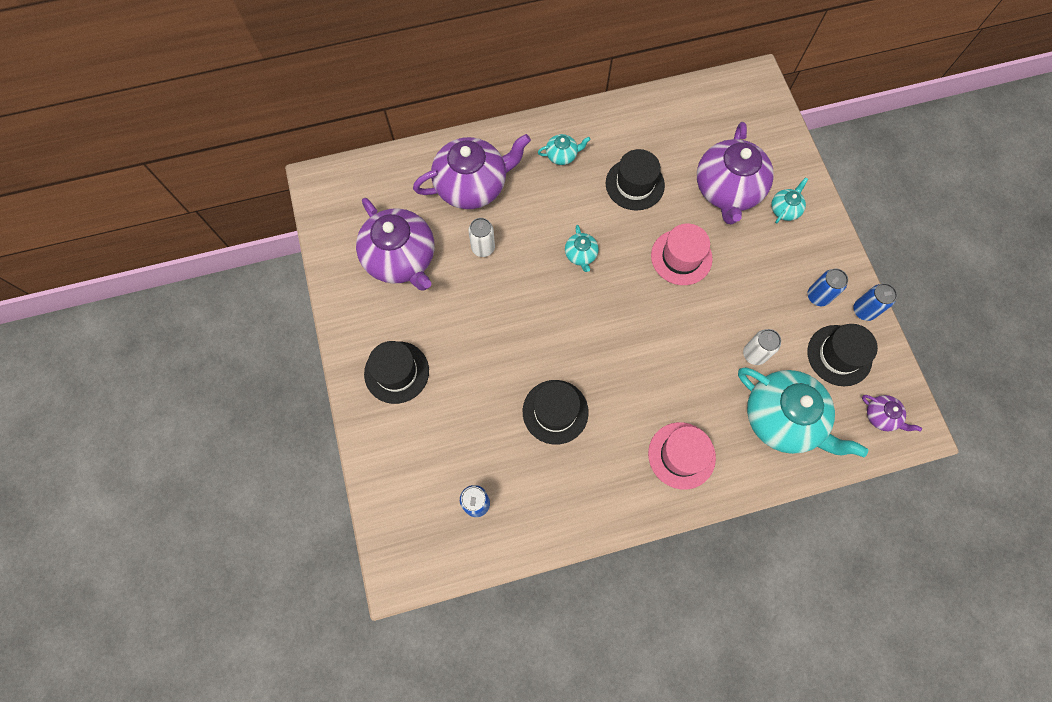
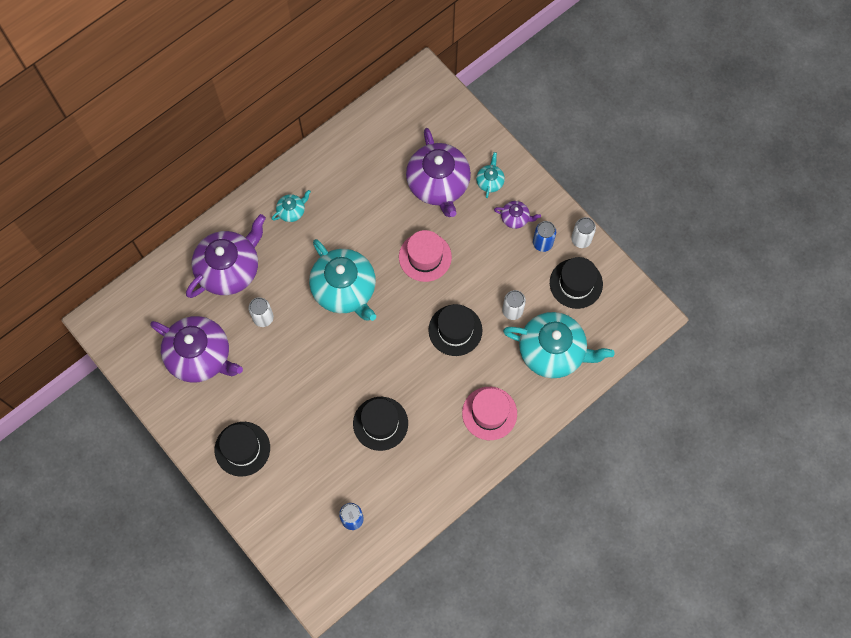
camera: 25 degrees left, 0 degrees up
(581, 255) = (345, 289): turquoise teapot -> turquoise teapot, size x2.25
(635, 184) = (362, 211): black hat -> black hat (455, 330)
(863, 310) = (581, 239): blue can -> white can
(881, 416) = (623, 317): purple teapot -> purple teapot (515, 218)

